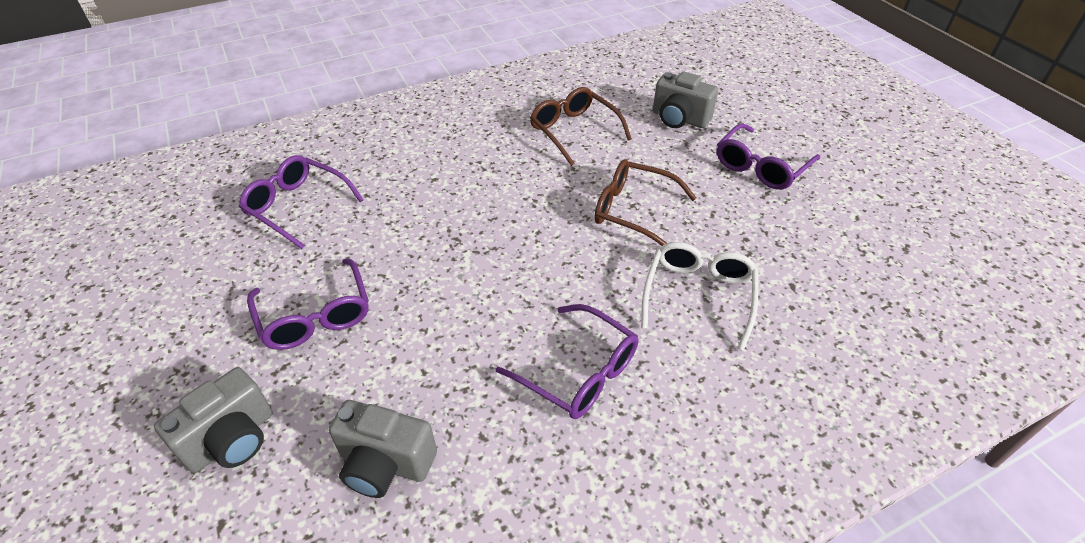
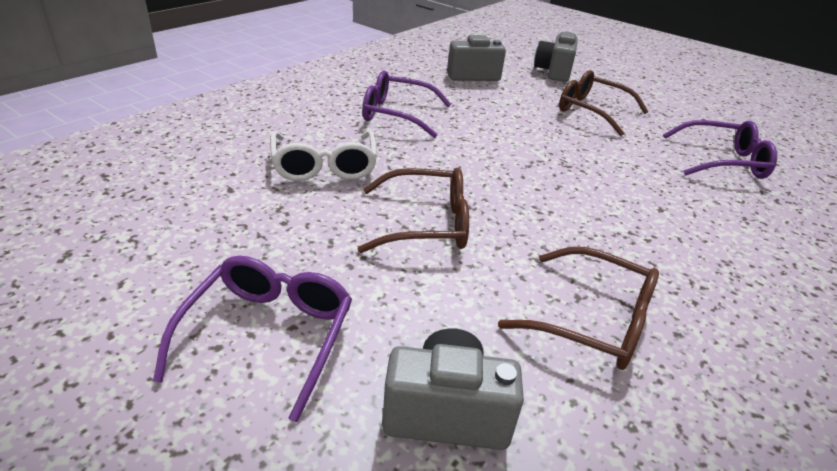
camera: 150 degrees right, 10 degrees down
(315, 316) = (592, 111): purple glasses -> brown glasses

